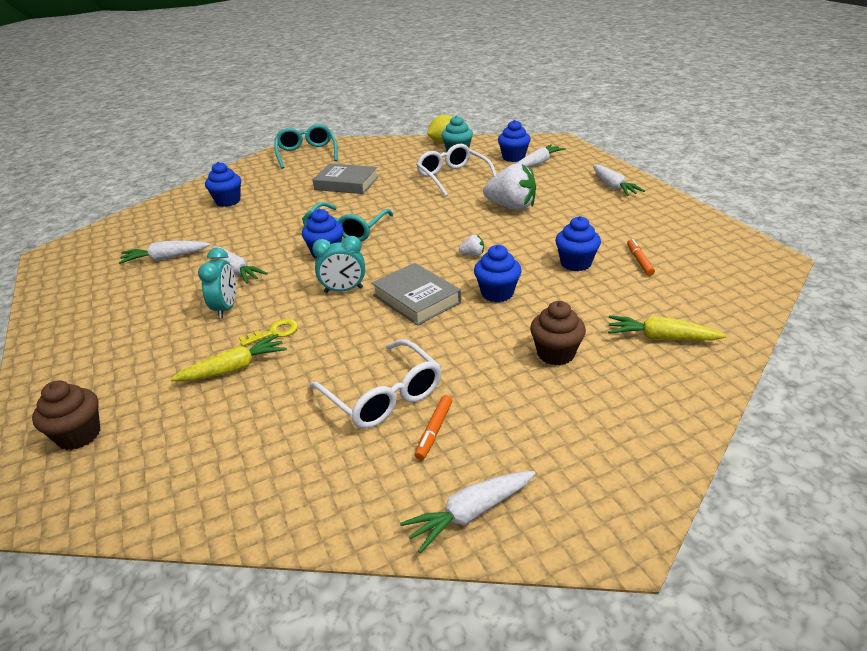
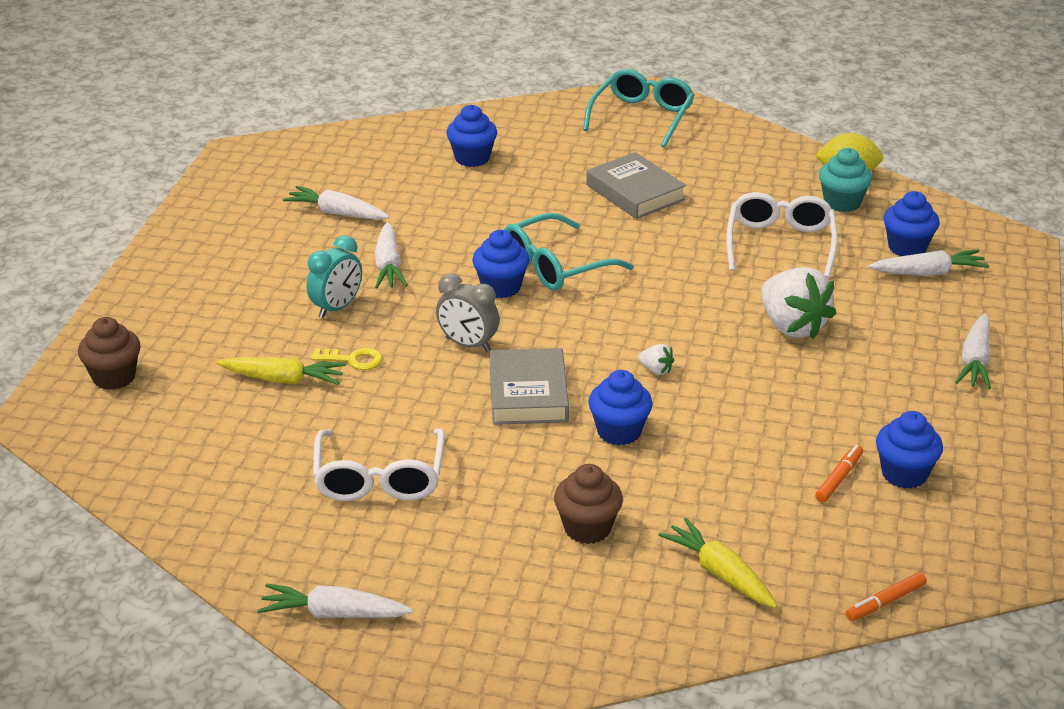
camera: 35 degrees right, 0 degrees up
(343, 290) = (468, 344): turquoise clock -> grey clock
(434, 431) = (385, 534): orange marker -> orange marker (885, 602)
(575, 263) = (758, 442): blue cupcake -> blue cupcake (904, 474)

